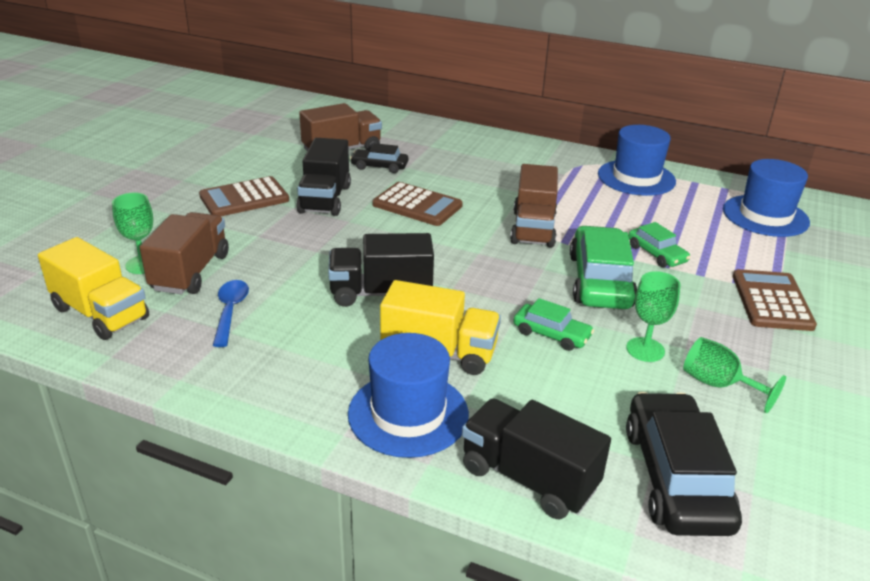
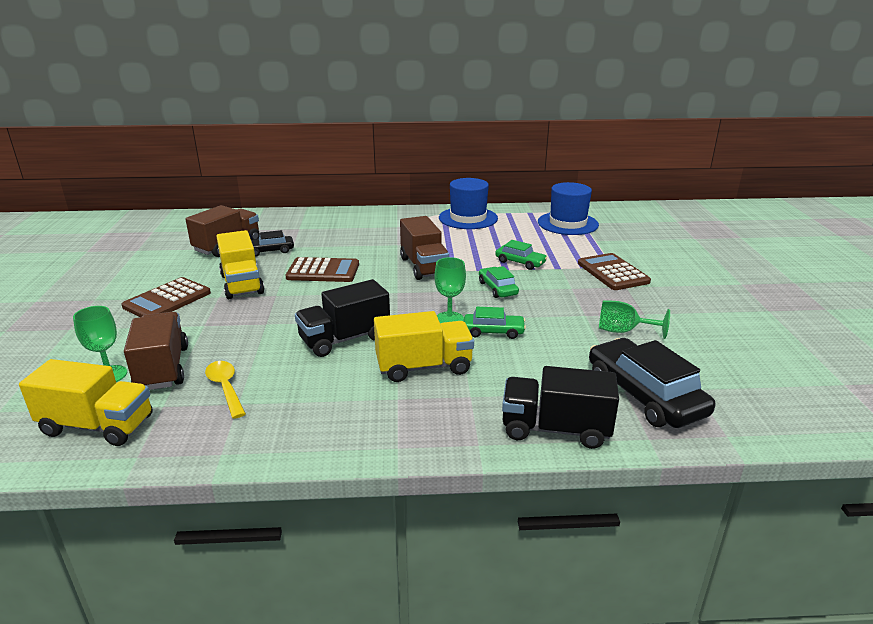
camera: 25 degrees left, 5 degrees down
(230, 311) = (225, 388): blue spoon -> yellow spoon
(325, 199) = (242, 284): black truck -> yellow truck
(408, 414) = (435, 416): blue hat -> none
(600, 281) = (497, 288): green car -> green car, size x0.54
(645, 349) = (562, 323): green goblet -> green goblet (449, 319)

